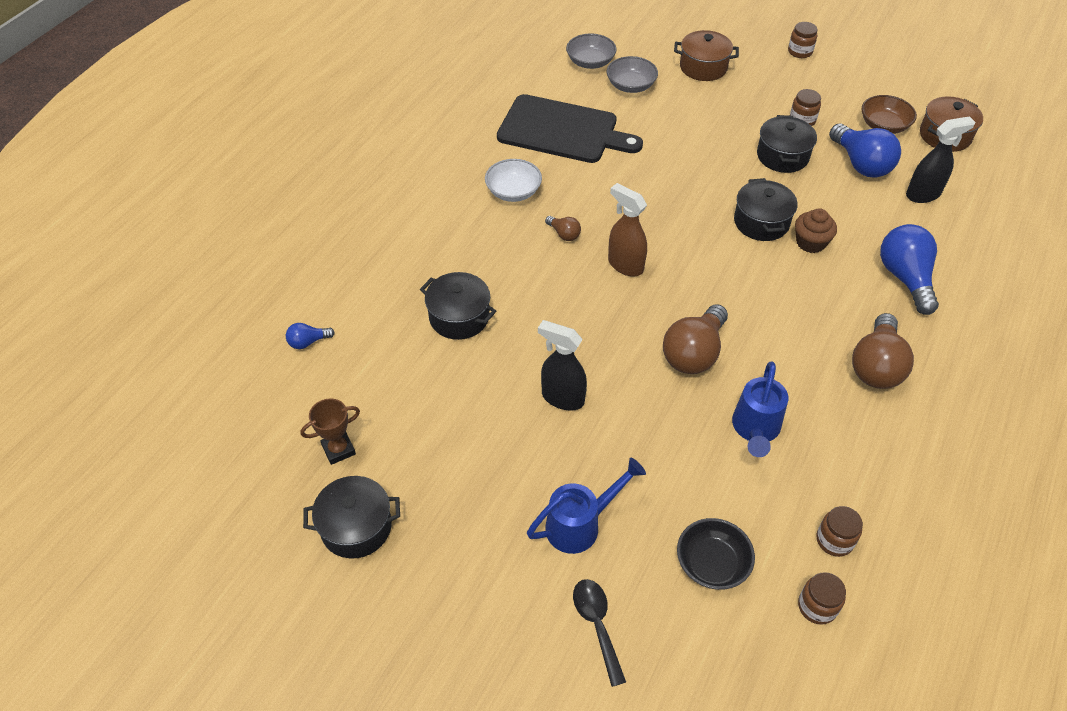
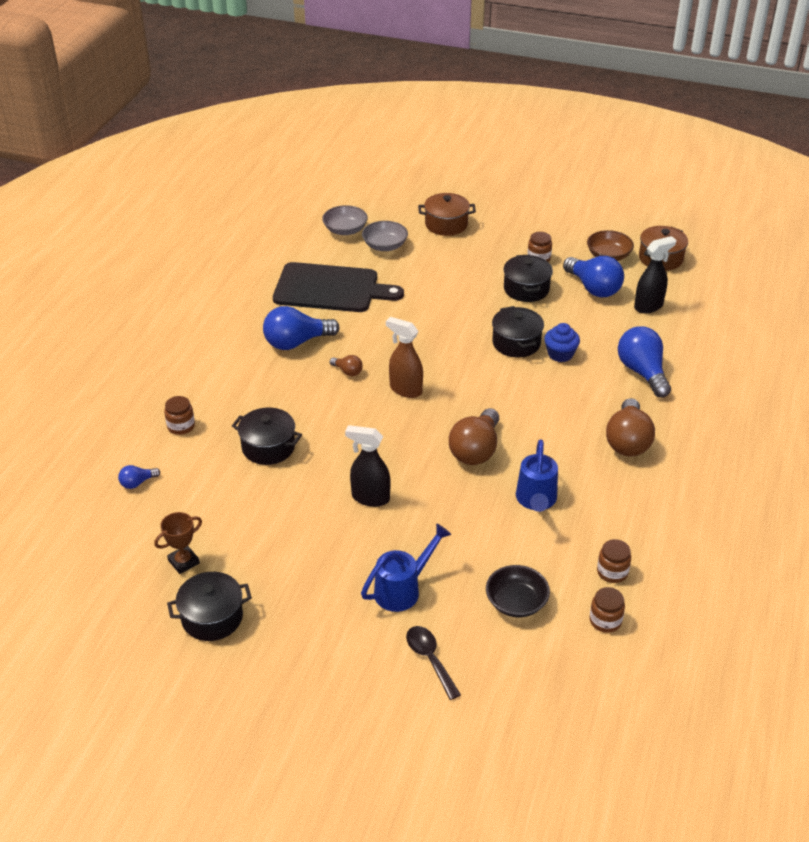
camera: 10 degrees left, 10 degrees down
(513, 191) = (296, 342): white bowl -> blue light bulb
(800, 52) = (528, 203): brown jar -> brown jar (181, 426)
(810, 242) = (560, 354): brown cupcake -> blue cupcake

